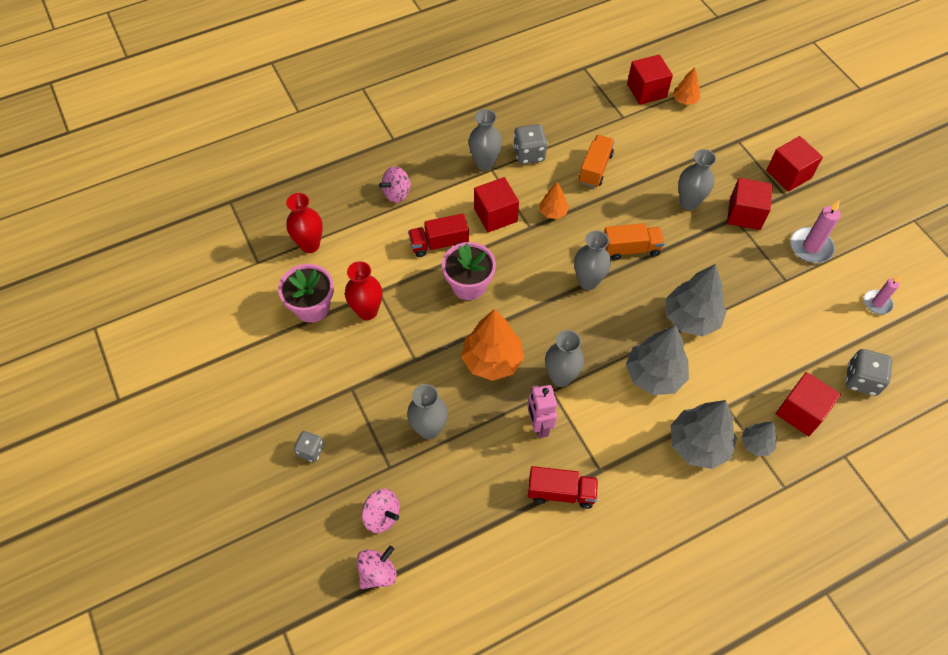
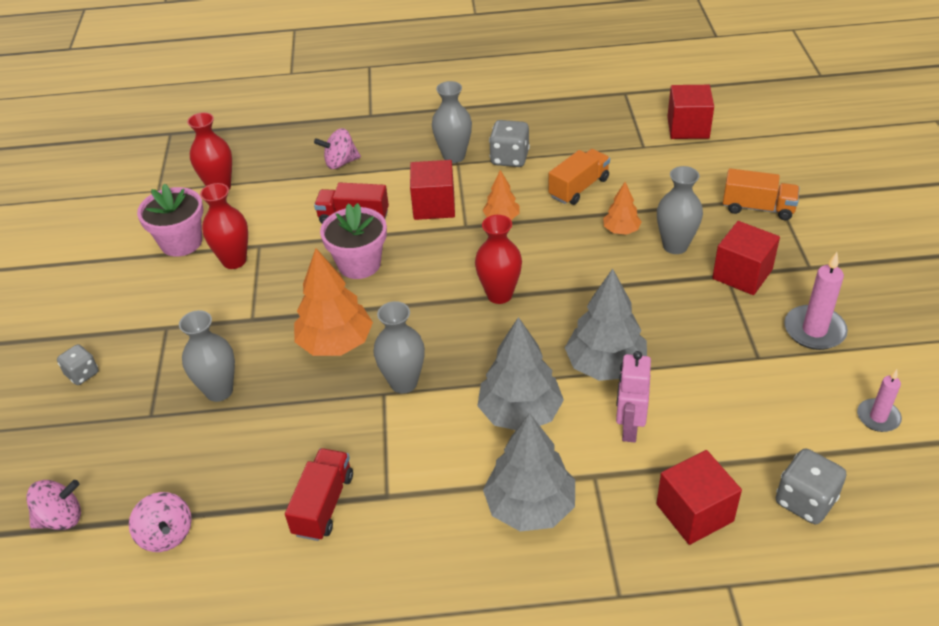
camera: 25 degrees right, 15 degrees down
(382, 516) = (107, 462): pink spinning top -> pink spinning top (166, 535)
(539, 426) = (344, 425): pink robot -> pink robot (629, 428)
(561, 492) = (323, 504): red truck -> red truck turned 105 degrees counterclockwise
(588, 281) = (499, 295): grey vase -> red vase
(631, 249) = (572, 275): orange truck -> orange truck (758, 208)
(684, 100) = (730, 145): orange tree -> orange tree (621, 230)
(756, 444) = (609, 530): grey tree -> none
(788, 174) = (826, 246): red cube -> none

